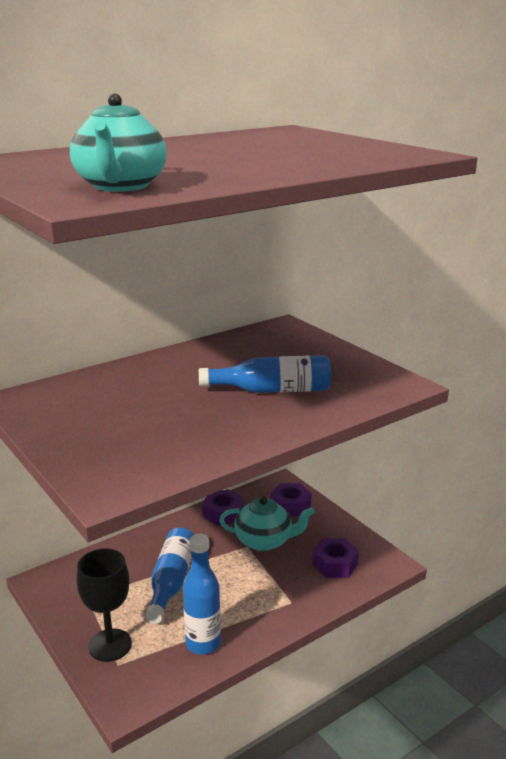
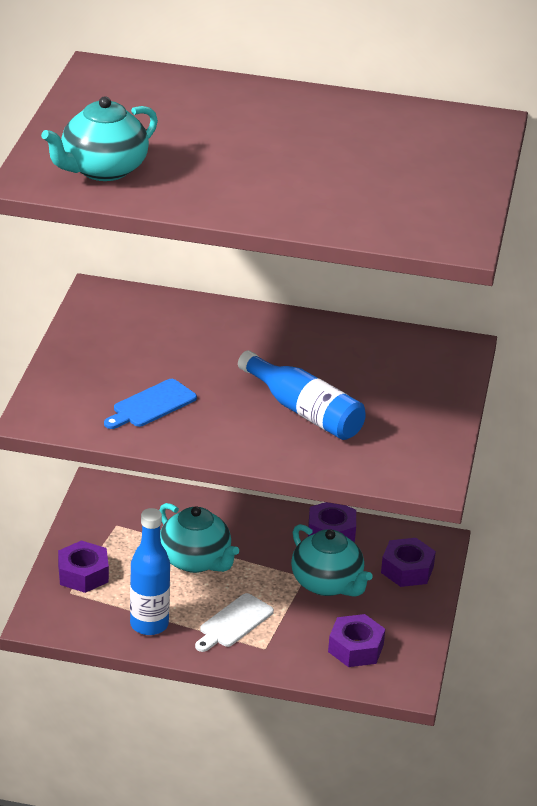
camera: 45 degrees right, 10 degrees up
(110, 645) = (83, 574): black goblet -> purple nut
(171, 582) = (195, 561): blue bottle -> turquoise teapot
(175, 438) = (151, 405): none -> blue cutting board
(251, 601) = (234, 622): none -> white cutting board

